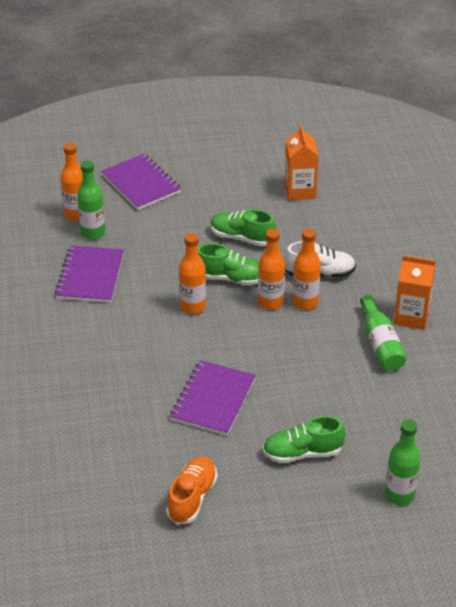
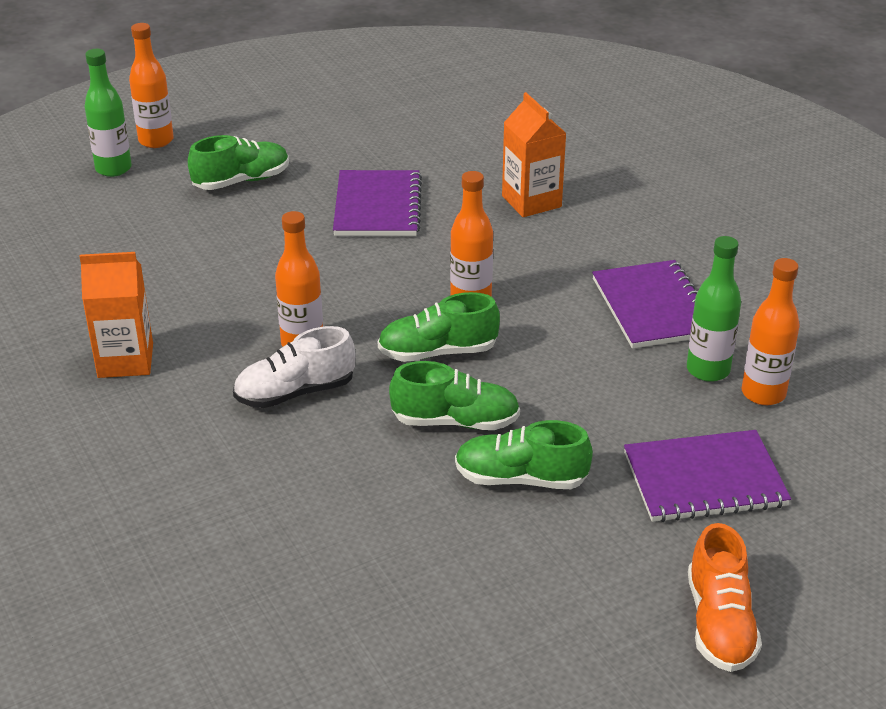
camera: 160 degrees right, 5 degrees down
(141, 184) = (704, 479): purple notebook -> purple notebook turned 45 degrees counterclockwise
(192, 498) = (352, 124): orange shoe -> orange shoe (719, 623)
(226, 204) = (520, 479): none -> green shoe
(270, 302) = (356, 332): orange bottle -> orange bottle (156, 141)
(300, 191) = (392, 543): orange carton -> orange carton (531, 201)
(380, 344) = (167, 313): green bottle -> none

